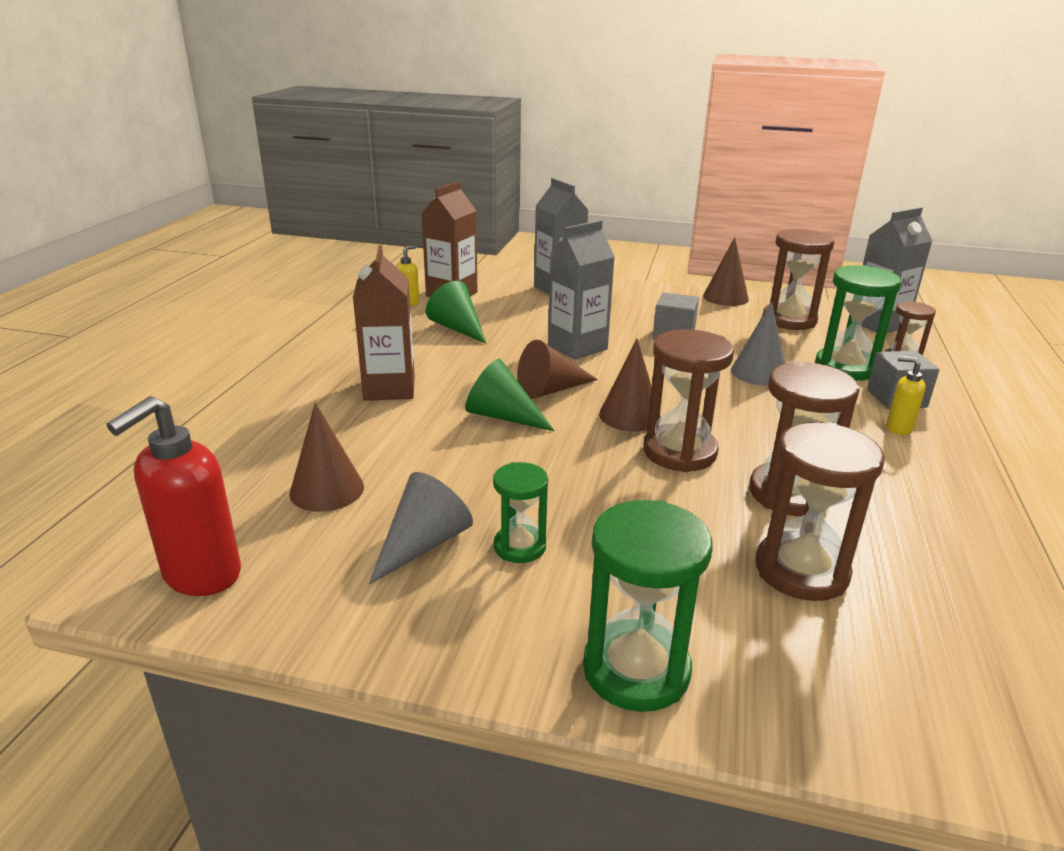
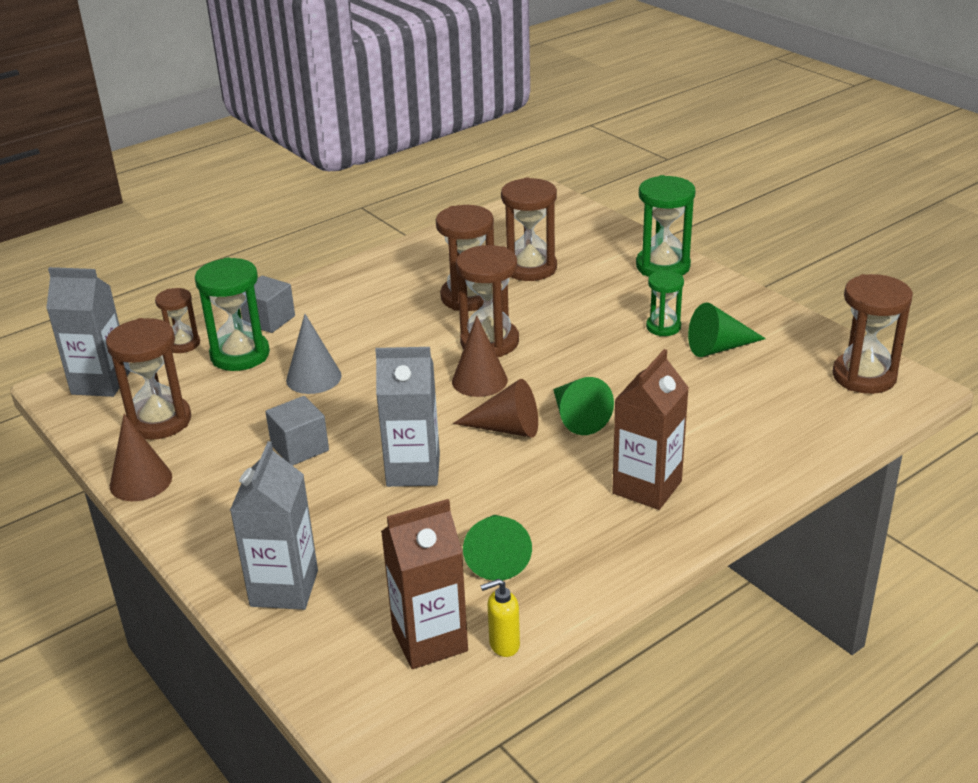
camera: 140 degrees left, 5 degrees up
(201, 575) = (864, 376): red soap dispenser -> brown hourglass
(327, 490) = (760, 404): brown cone -> none
(423, 544) = (719, 347): grey cone -> green cone
(898, 428) = (320, 303): yellow soap dispenser -> none

